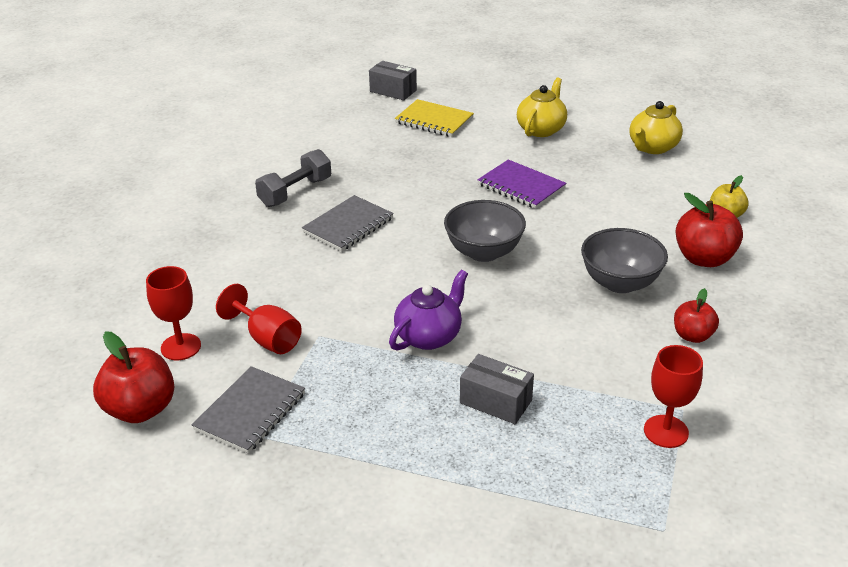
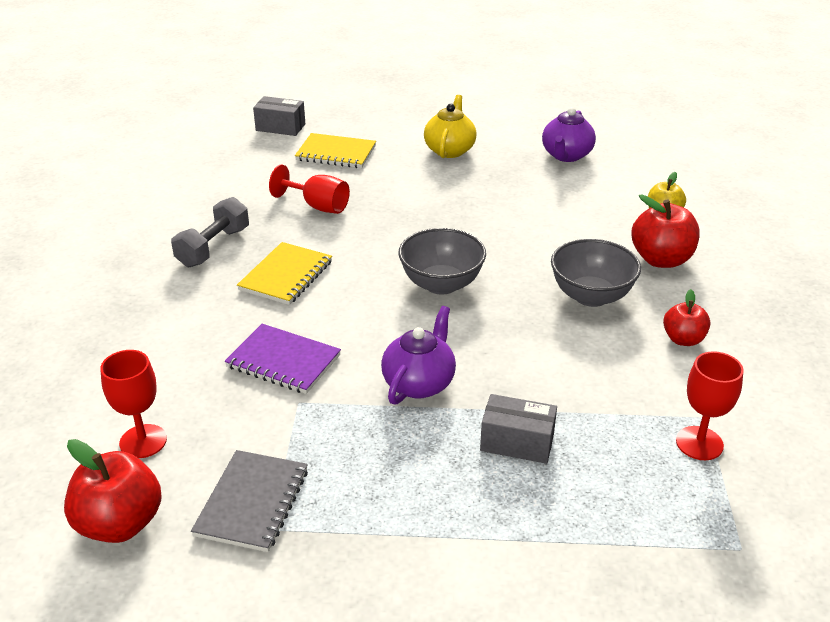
camera: 15 degrees left, 0 degrees up
(267, 338) = (241, 415): red goblet -> red goblet (318, 206)
(348, 226) = (286, 276): grey notebook -> yellow notebook
(521, 186) = (452, 211): purple notebook -> purple notebook (283, 361)
(652, 147) = (566, 155): yellow teapot -> purple teapot

